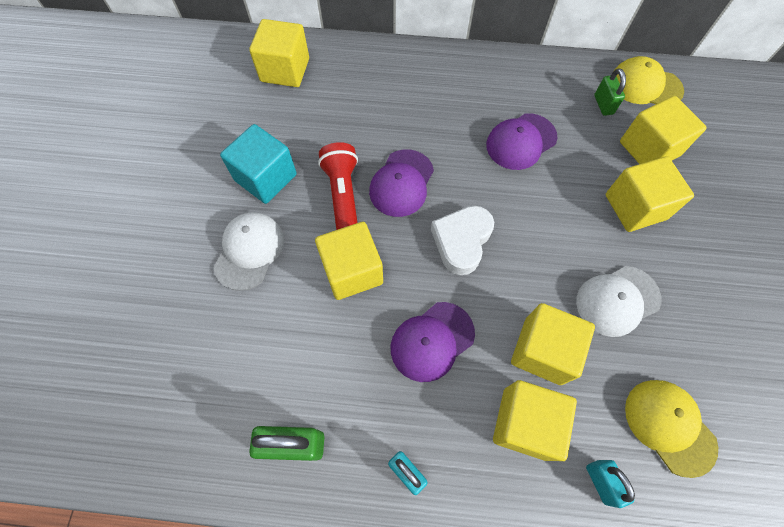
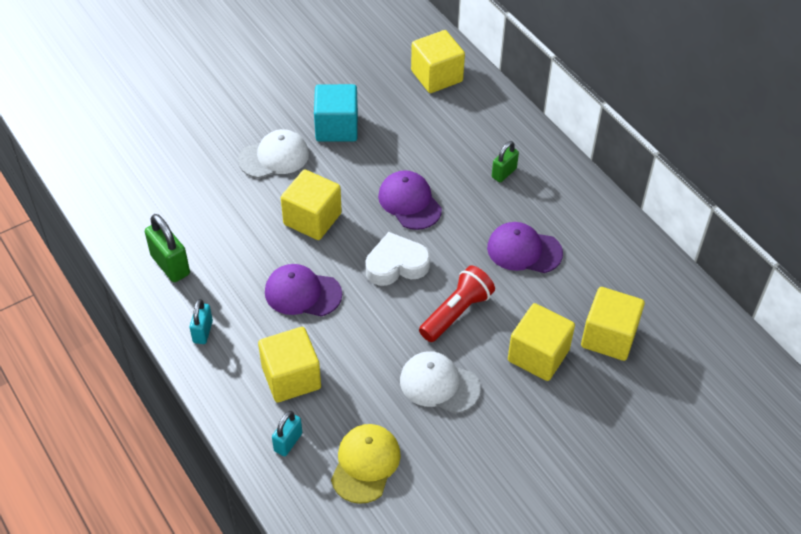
camera: 50 degrees right, 15 degrees down
(343, 194) = (366, 176): red flashlight -> red flashlight (456, 313)
(401, 183) = (409, 202): purple cap -> purple cap turned 75 degrees clockwise
(542, 351) = (354, 359): yellow cube -> none
(603, 105) = (622, 284): green padlock -> green padlock (504, 173)
(645, 85) = (677, 302): yellow cap -> none

